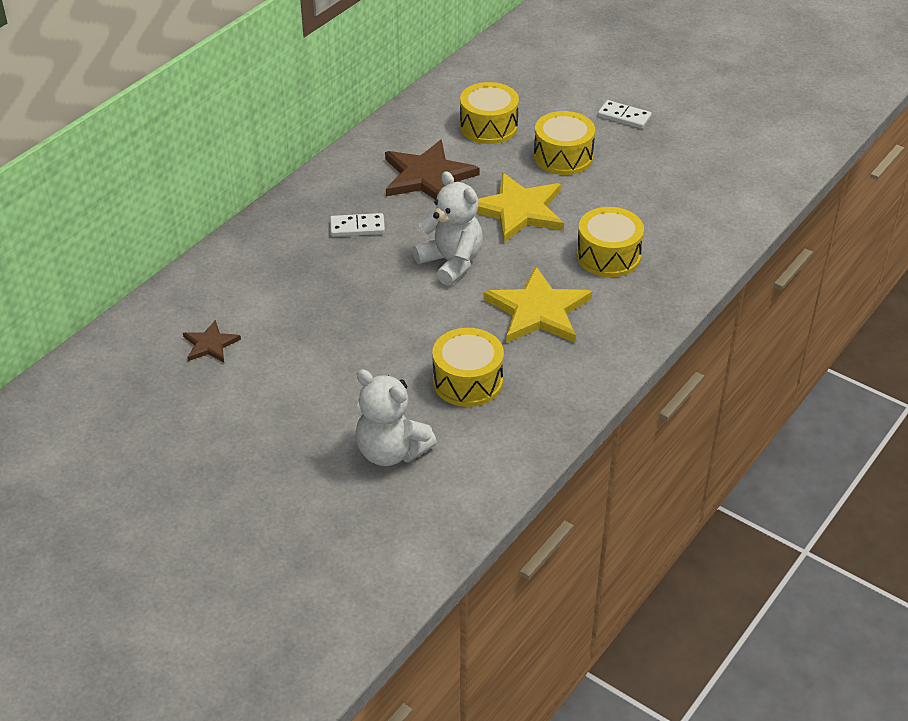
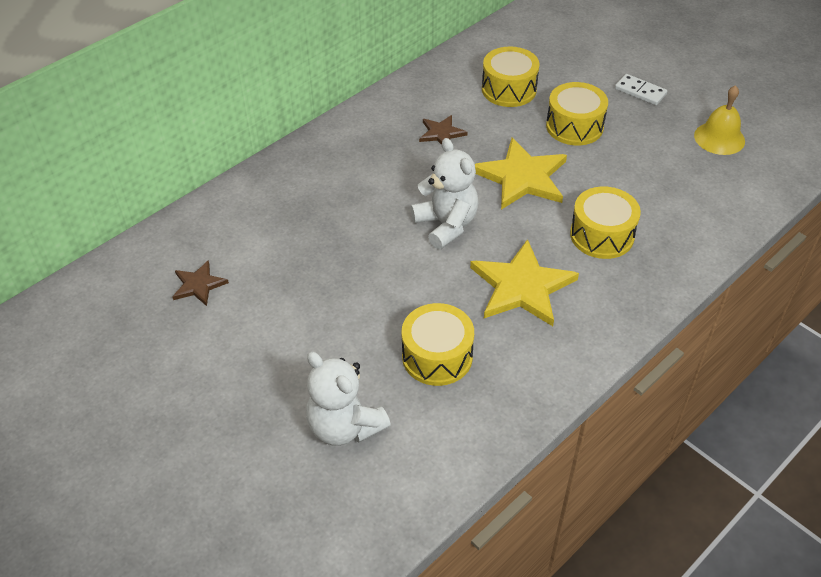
camera: 10 degrees right, 5 degrees up
(357, 227) = (365, 178): white domino -> none
(427, 176) = (441, 133): brown star -> brown star, size x0.52
(710, 154) = (719, 138): none -> yellow bell

